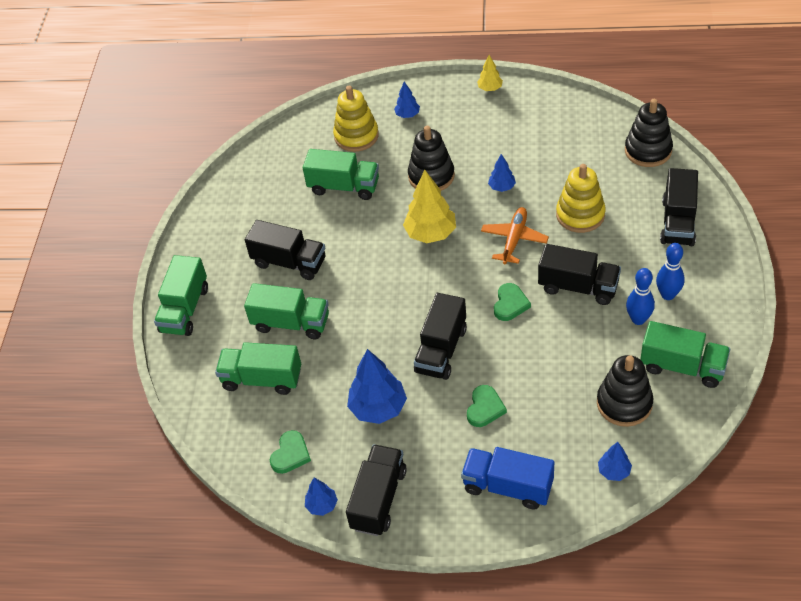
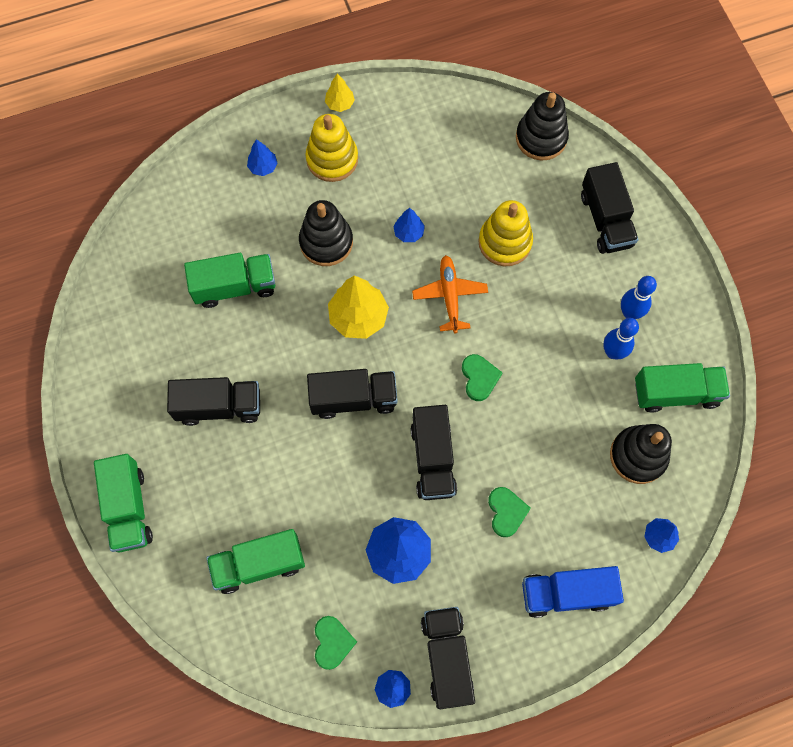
camera: 30 degrees left, 20 degrees up
(291, 323) = (258, 483): green truck -> none
(356, 136) = (217, 213): yellow stacking toy -> yellow stacking toy (332, 159)
(578, 287) = (539, 333): black truck -> black truck (353, 399)

